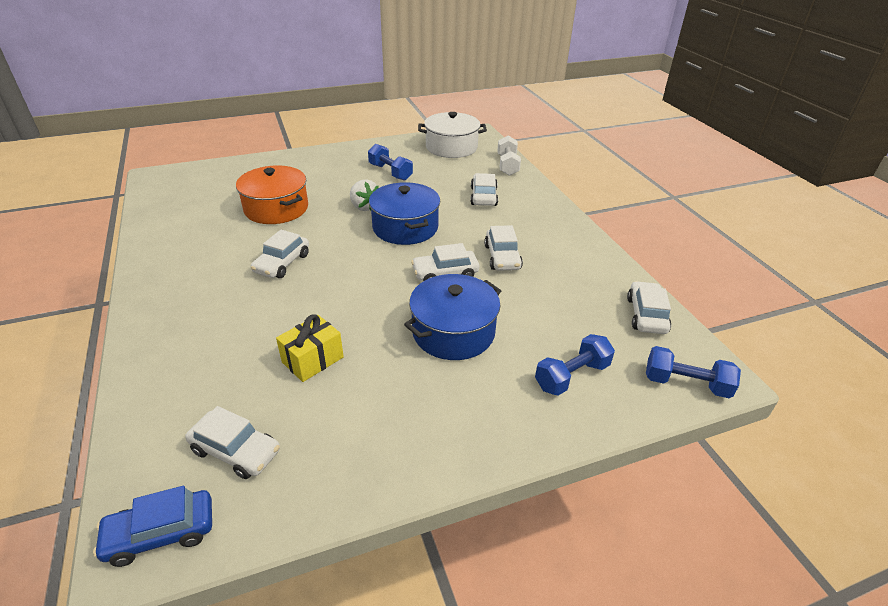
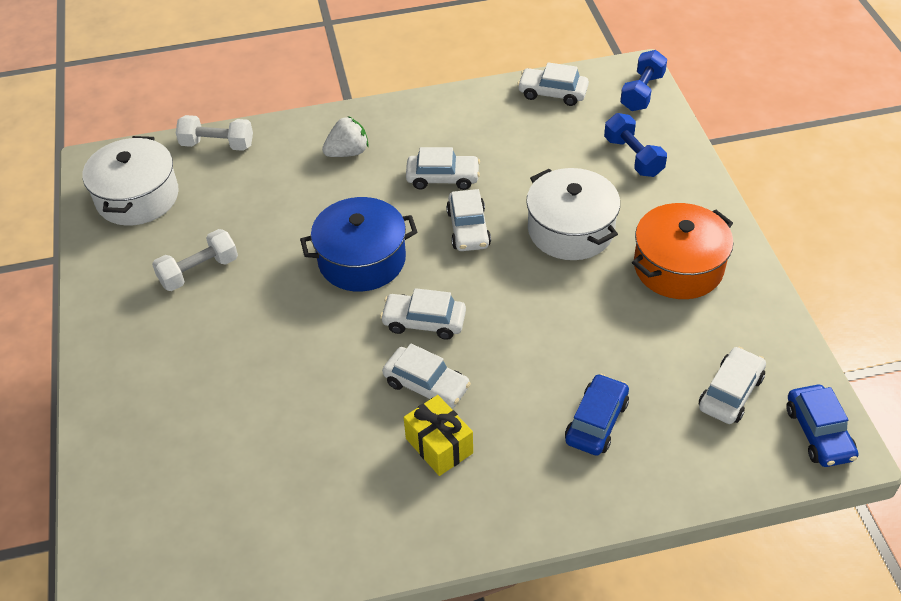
camera: 80 degrees left, 10 degrees up
(225, 352) = (596, 421): none -> blue car
(276, 208) = (278, 406): orange pot -> orange pot (678, 267)
(312, 360) = (609, 342): yellow gift -> yellow gift (439, 446)
(364, 207) = (297, 302): white strawberry -> white strawberry (348, 152)
(390, 172) = (199, 271): blue dumbbell -> white dumbbell
(453, 332) = (570, 230): blue pot -> white pot
(483, 196) = (299, 178): white car -> white car (424, 322)

